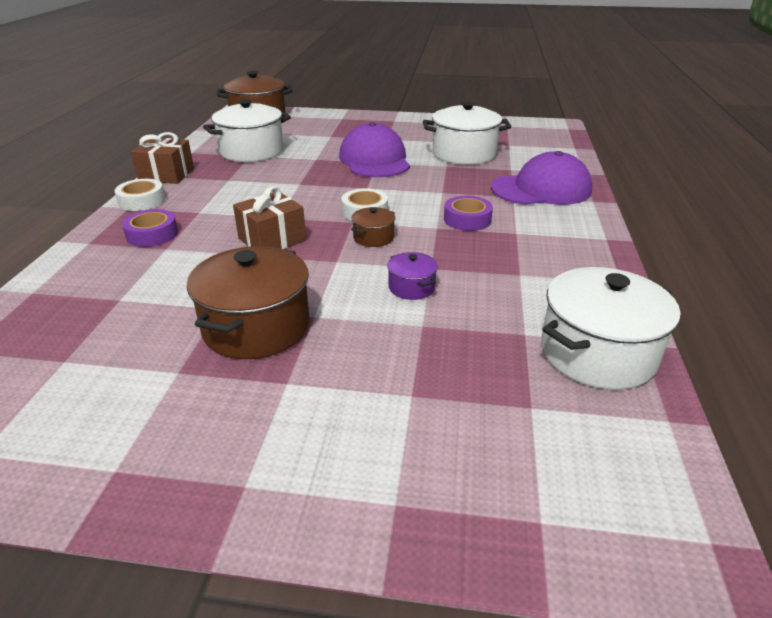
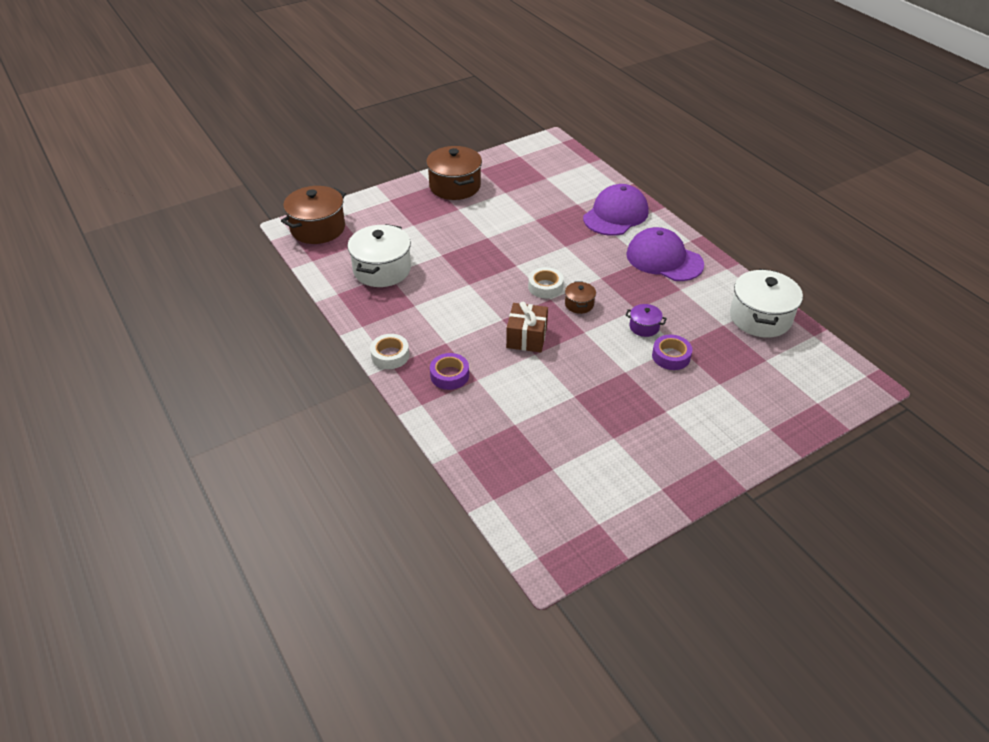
camera: 40 degrees left, 10 degrees up
(166, 175) = (361, 324): brown gift -> none
(256, 327) = (609, 394): brown pot -> brown pot (455, 186)
(374, 160) = (482, 236): purple cap -> purple cap (664, 259)
(464, 154) = (530, 201): white pot -> none
(467, 219) = (608, 262): purple tape -> purple tape (671, 356)

